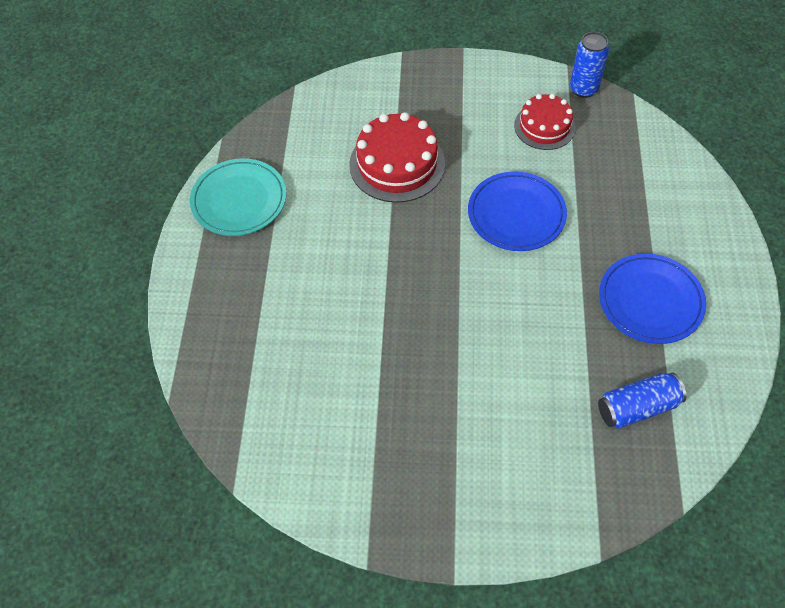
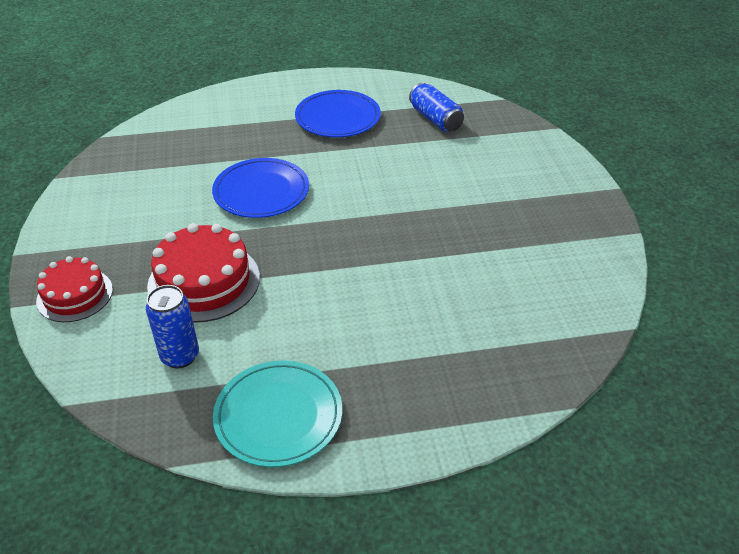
camera: 105 degrees left, 15 degrees down
(544, 126) = (144, 185): red cake -> red cake (75, 295)
(583, 89) = (92, 165): blue can -> blue can (180, 356)

